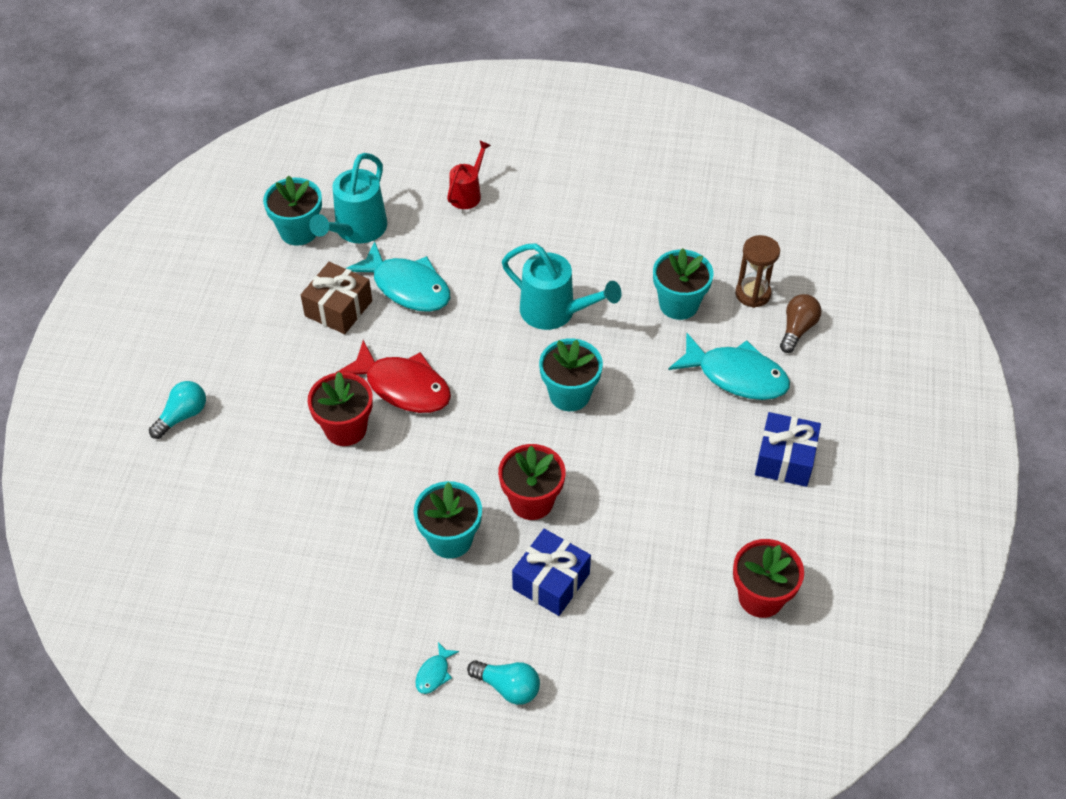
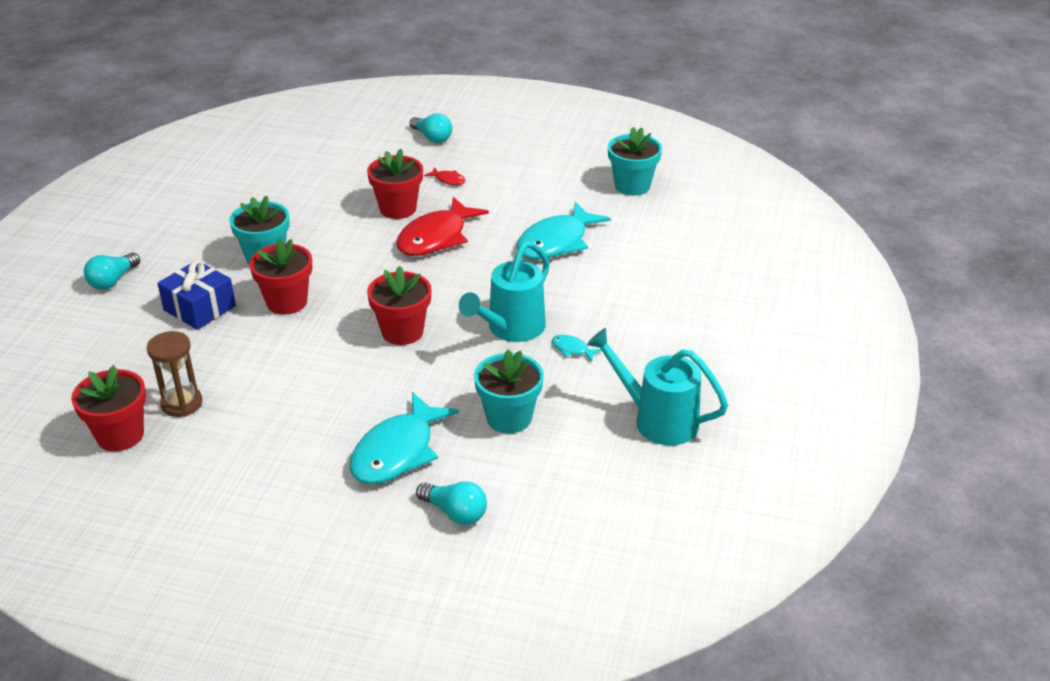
camera: 95 degrees right, 15 degrees down
(283, 389) = (448, 180): none -> red fish
(338, 308) = (534, 206): brown gift -> none
(356, 230) = (632, 216): turquoise watering can -> turquoise watering can (657, 419)
(434, 673) = (145, 246): turquoise fish -> turquoise fish (572, 349)
(468, 194) = (683, 281): red watering can -> none
(569, 394) = (402, 332): turquoise flower pot -> red flower pot
(753, 294) = (517, 481): brown hourglass -> brown hourglass (182, 403)
(785, 459) = (274, 475): blue gift -> none
(797, 329) = (455, 512): brown light bulb -> turquoise light bulb

